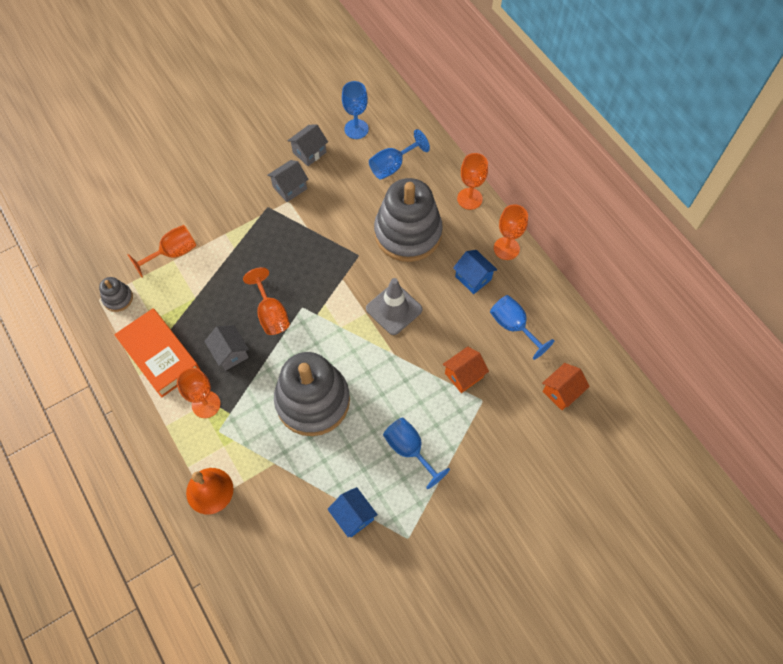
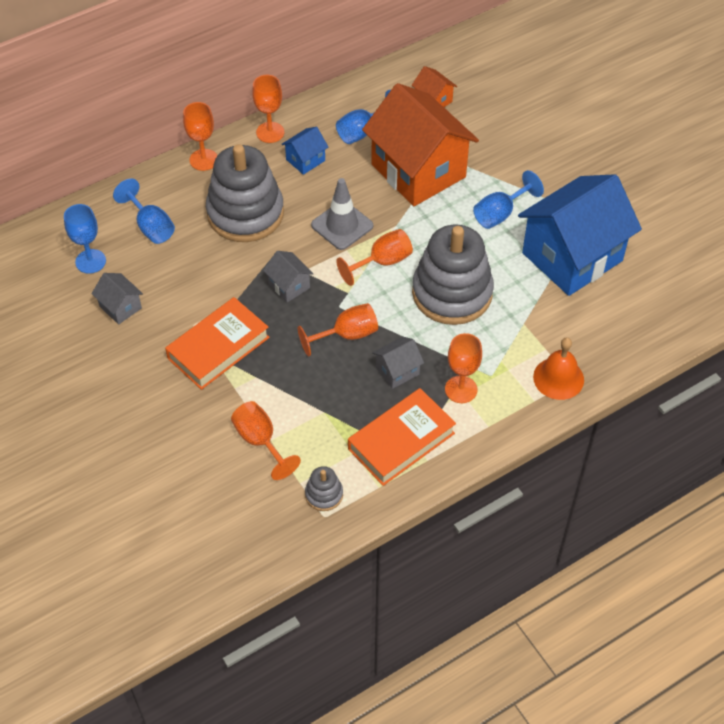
camera: 90 degrees left, 10 degrees down
(265, 220) = (218, 348): none -> orange book
(290, 188) = (172, 325): grey house -> grey house (289, 286)
(350, 342) = (382, 262): none -> orange goblet
(353, 516) = (572, 257): blue house -> blue house, size x2.42
(464, 375) = (418, 171): orange house -> orange house, size x2.42

